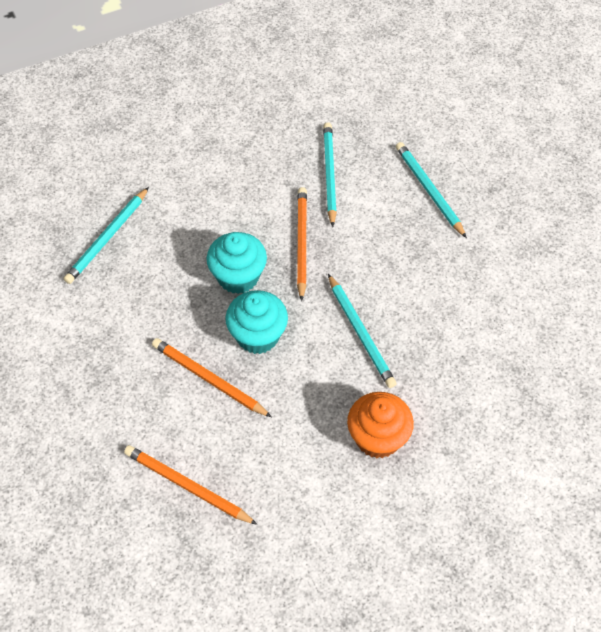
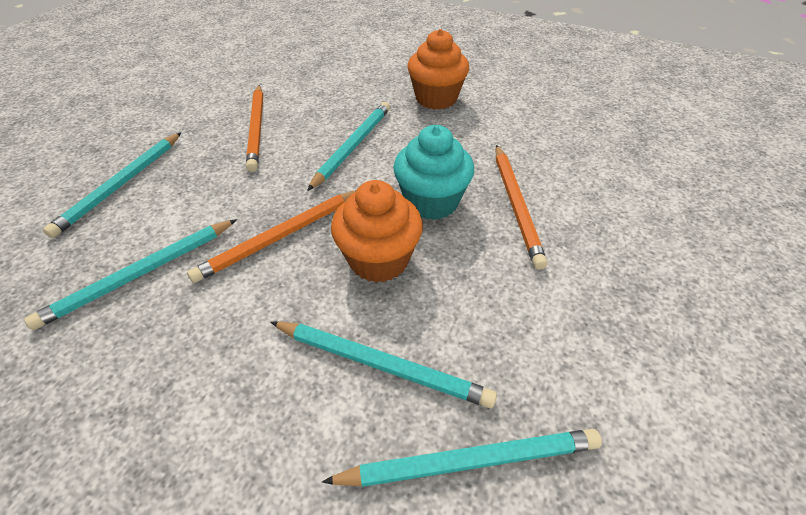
camera: 130 degrees left, 10 degrees down
(176, 237) = (382, 364): none -> turquoise pencil
(187, 486) = (612, 159): orange pencil -> orange pencil (257, 128)
(238, 277) = (379, 260): turquoise cupcake -> orange cupcake

